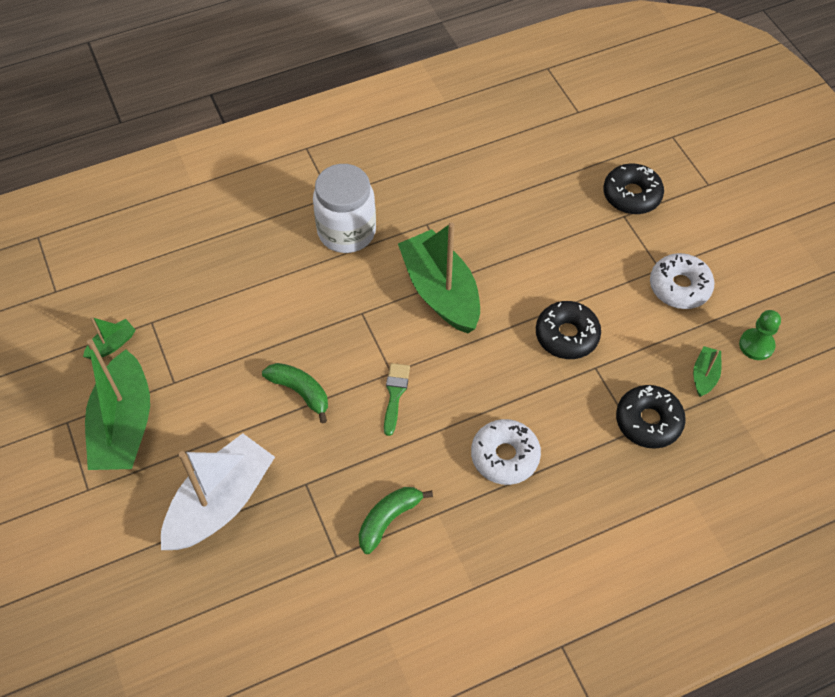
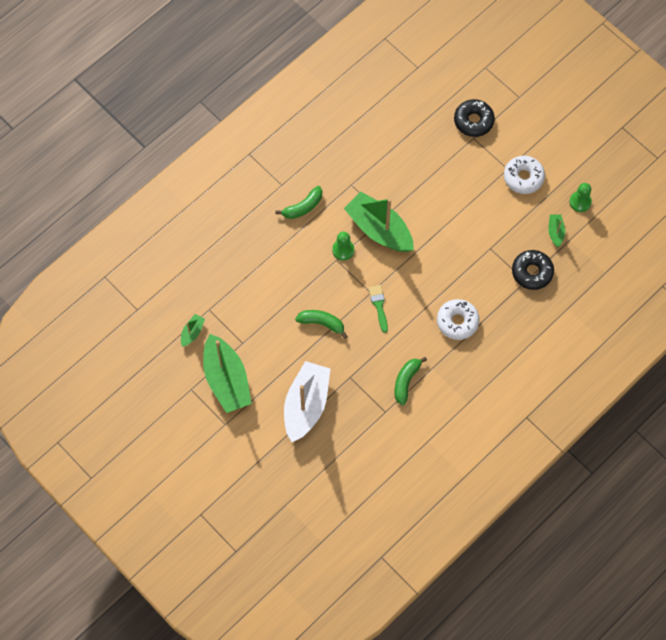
camera: 20 degrees left, 10 degrees up
(346, 231) = (303, 207): white jar -> green banana
(377, 303) = (343, 250): none -> green pawn
(567, 335) = (466, 233): black donut -> none

